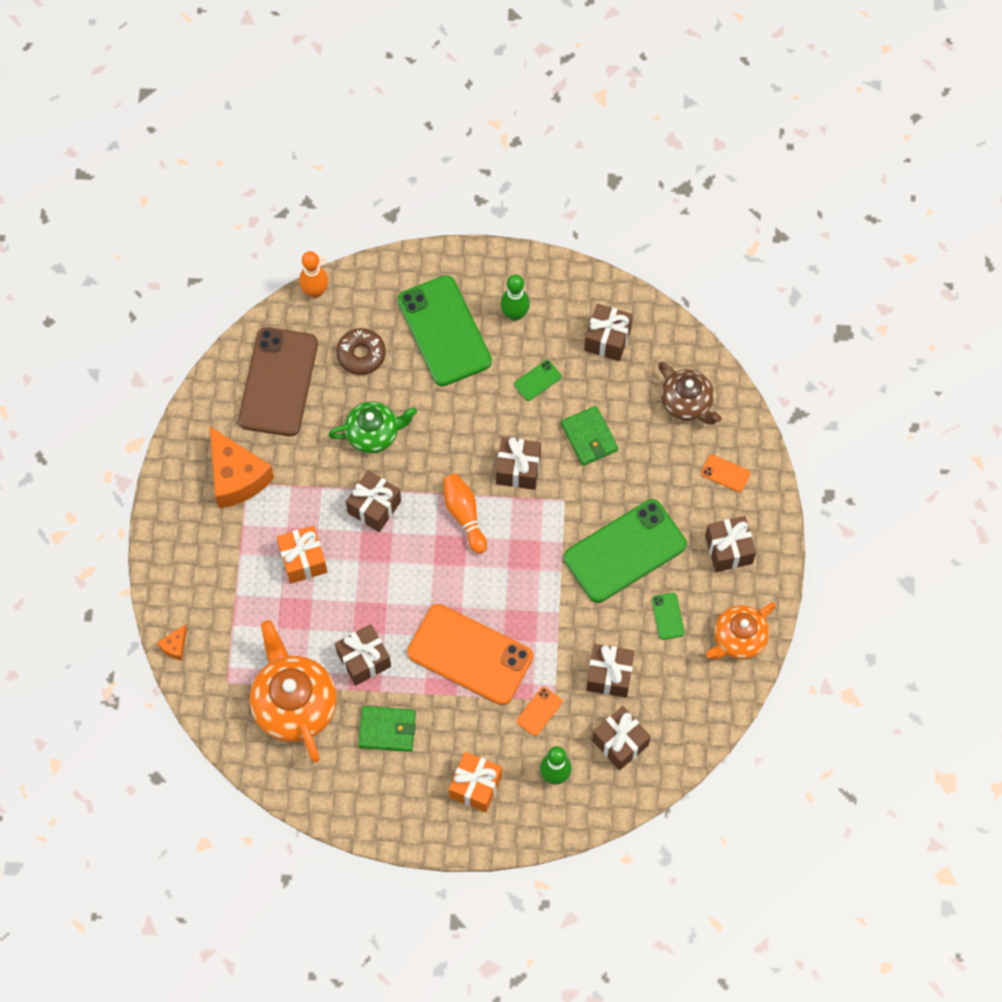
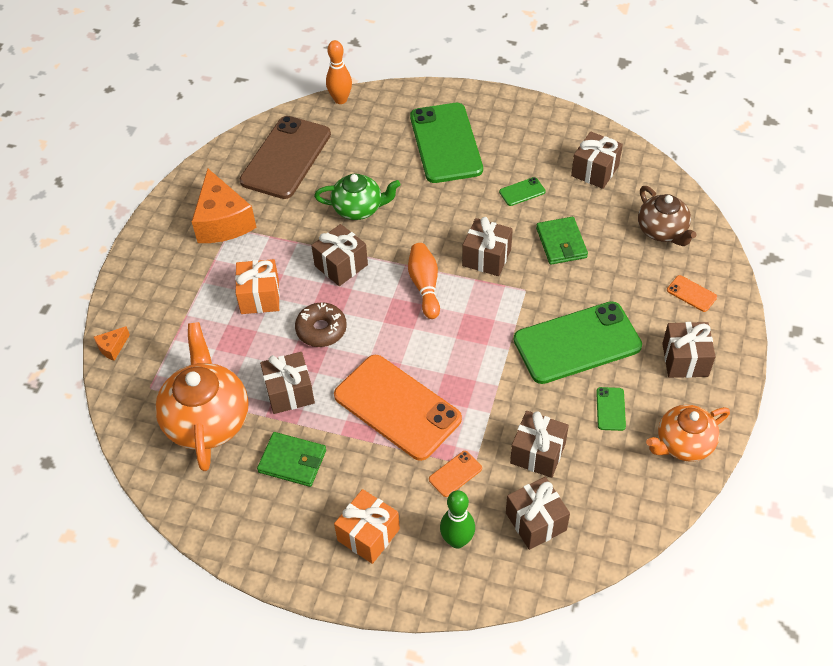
camera: 15 degrees right, 15 degrees down
(361, 354) = (366, 149): brown donut -> brown donut (321, 329)
(515, 314) = (513, 140): green bowling pin -> none

